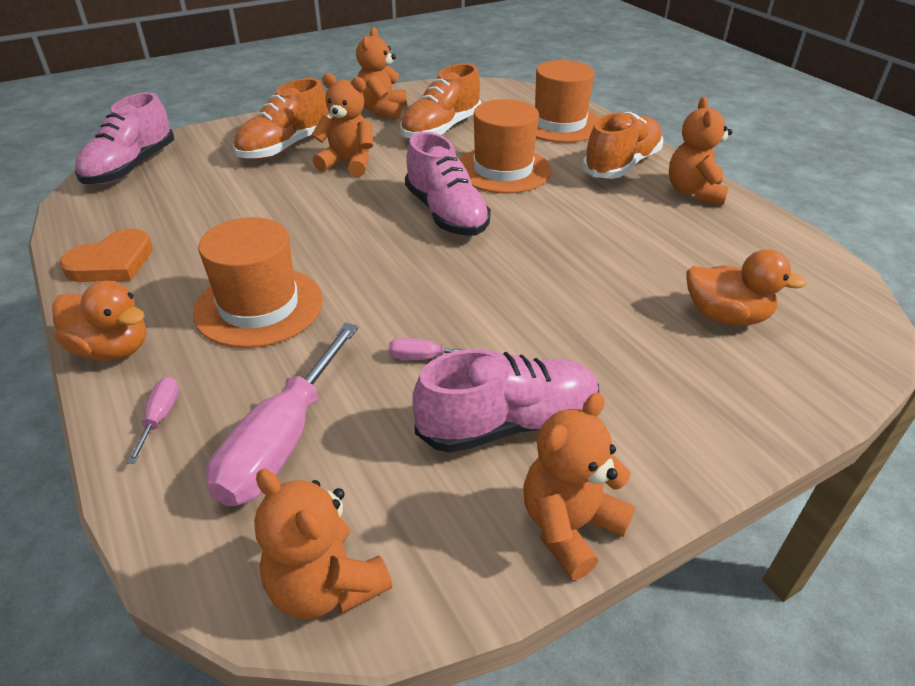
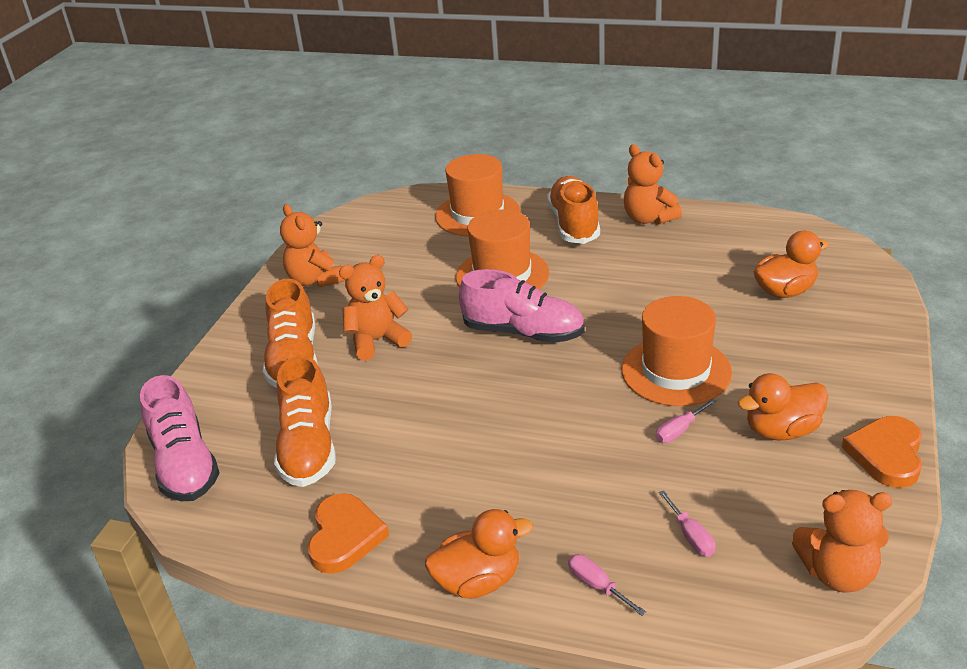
camera: 40 degrees left, 5 degrees down
(259, 306) = (521, 480): orange hat -> orange hat (676, 371)
(282, 442) = (691, 536): pink screwdriver -> pink screwdriver, size x0.44
(441, 129) = (396, 269): orange shoe -> orange shoe (308, 447)
(508, 424) = (782, 430): pink shoe -> orange duck
(569, 526) = (886, 454): orange teddy bear -> orange heart

